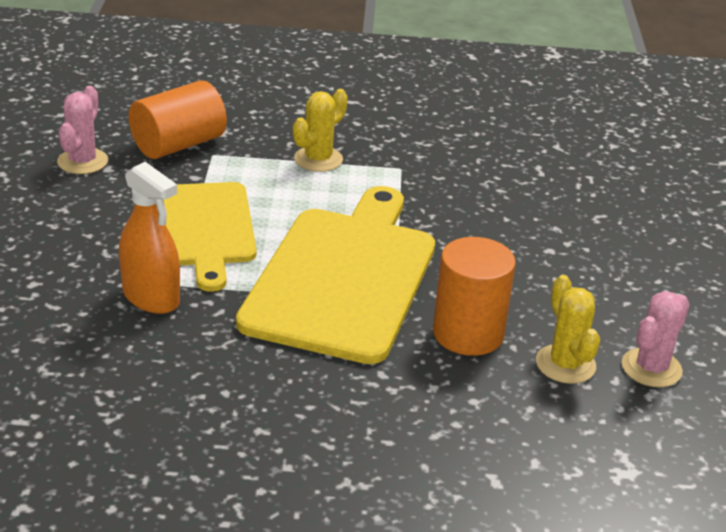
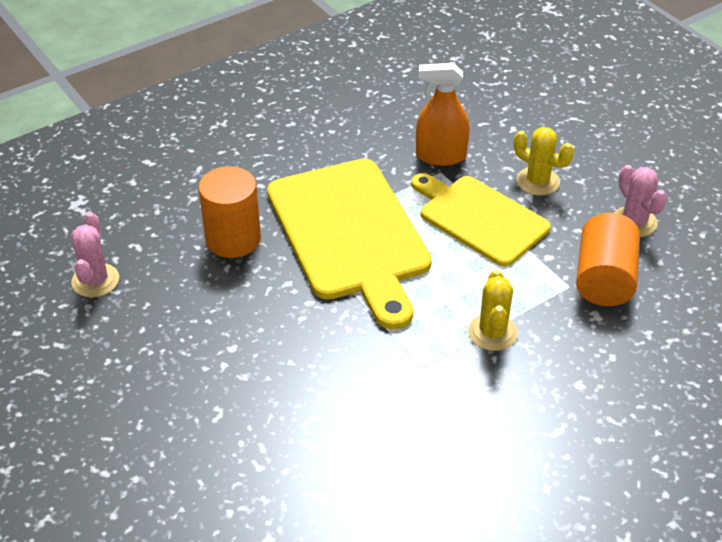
camera: 145 degrees right, 10 degrees up
(565, 364) = (154, 251): yellow cactus -> yellow cactus (538, 181)

